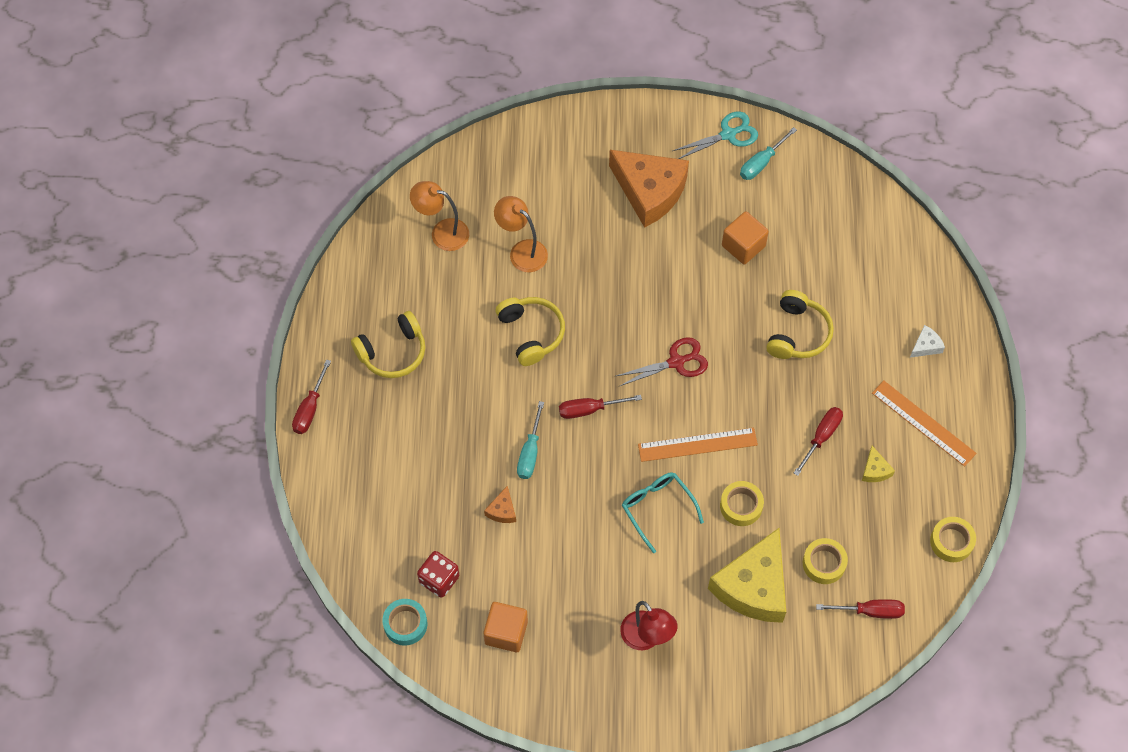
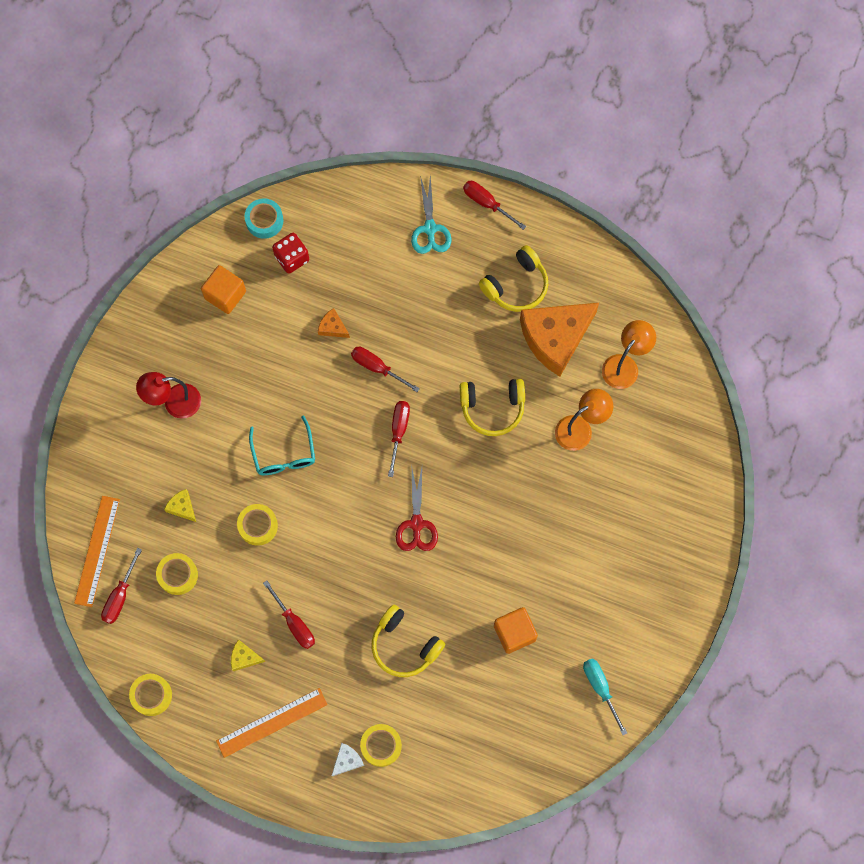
camera: 110 degrees right, 10 degrees up
(393, 352) = (516, 286): yellow headphones -> yellow headphones turned 120 degrees counterclockwise
(530, 452) = (377, 368): turquoise screwdriver -> red screwdriver
(649, 191) = (604, 568): orange cheese -> orange cheese (555, 338)
(657, 508) = (284, 454): turquoise glasses -> turquoise glasses turned 90 degrees clockwise
(697, 444) = (329, 511): orange ruler -> orange ruler (97, 551)
(728, 134) = (644, 669): turquoise scissors -> turquoise scissors (430, 229)
(753, 586) = (182, 507): yellow cheese -> yellow cheese, size x0.41
(898, 322) = (381, 746): none -> yellow tape
(926, 346) = (347, 760): white cheese -> white cheese turned 120 degrees counterclockwise

